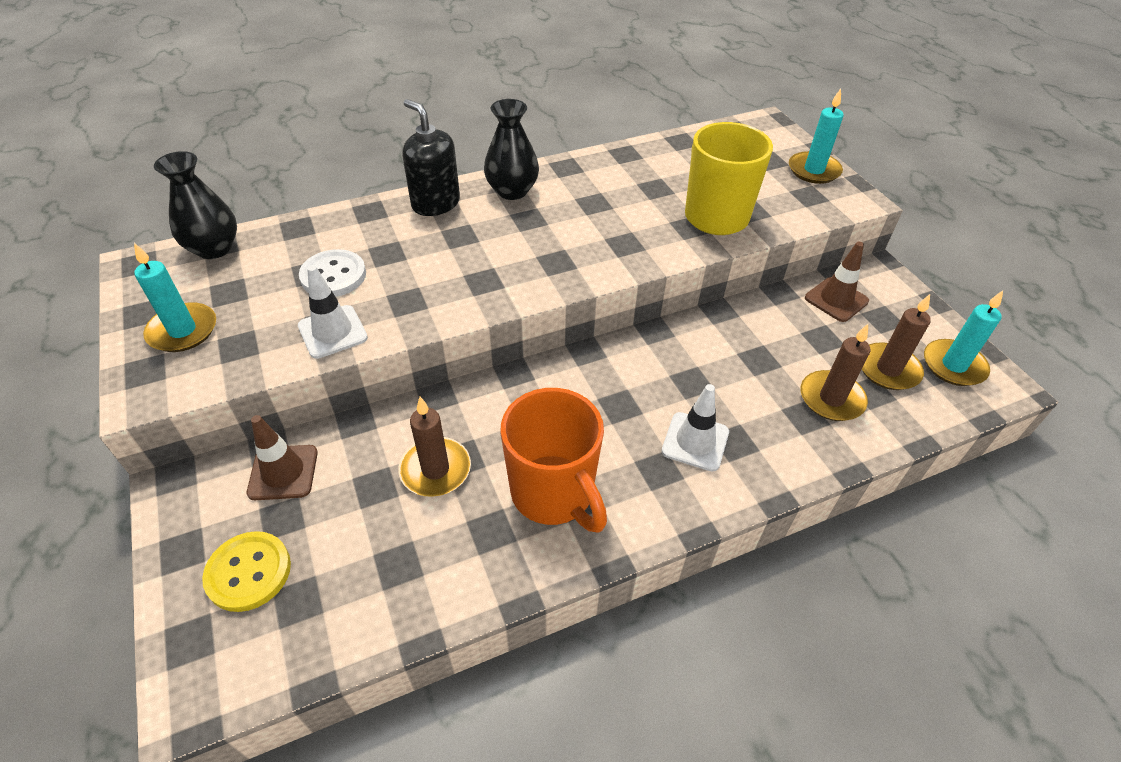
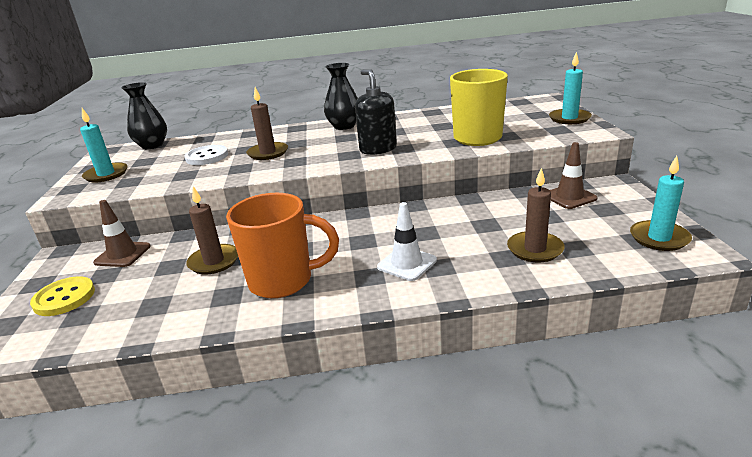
camera: 20 degrees right, 20 degrees down
(332, 332) = (186, 178): white traffic cone -> none
(435, 203) = (292, 130): black soap dispenser -> black soap dispenser (378, 149)
(554, 494) = (283, 281): orange mug -> orange mug turned 75 degrees counterclockwise
(888, 369) = (595, 236): brown candle -> brown candle (268, 153)

